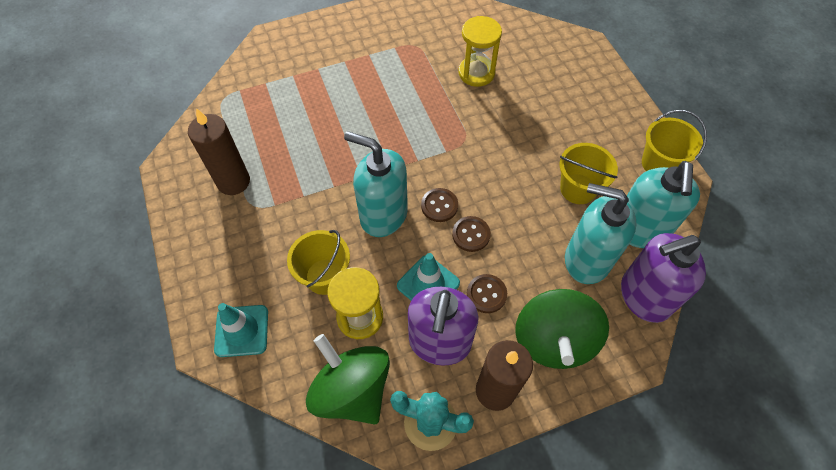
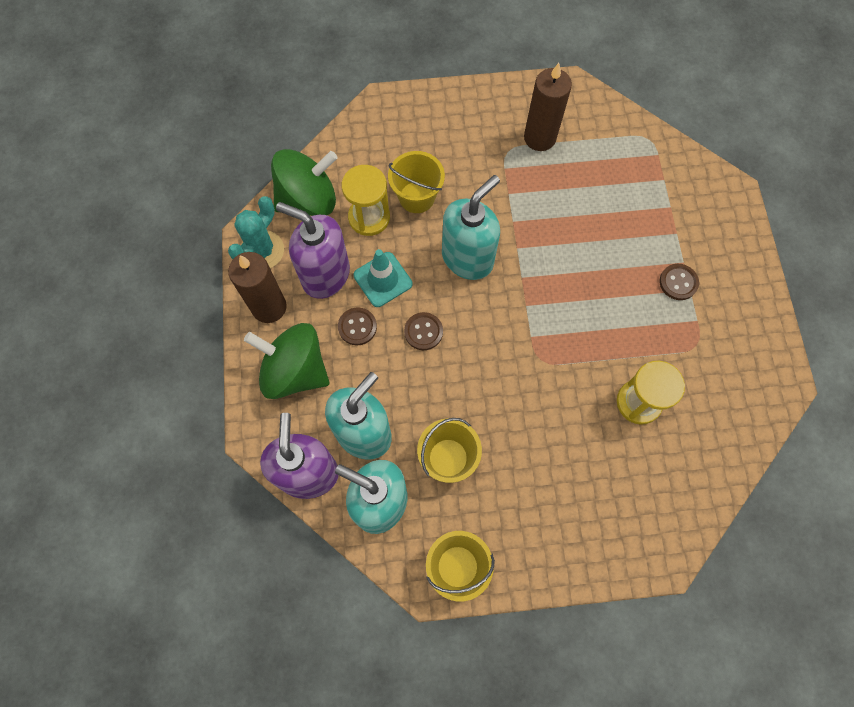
camera: 105 degrees right, 10 degrees up
(241, 331) = (385, 129): turquoise traffic cone -> none
(439, 206) = (464, 311): brown button -> brown button (678, 282)

